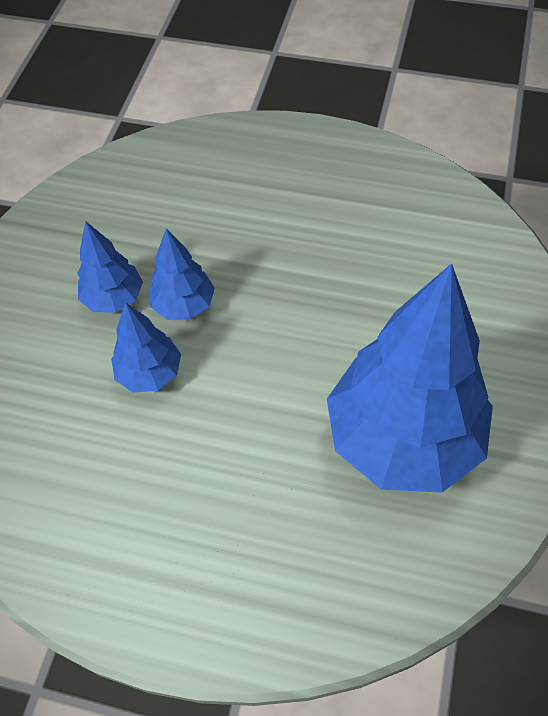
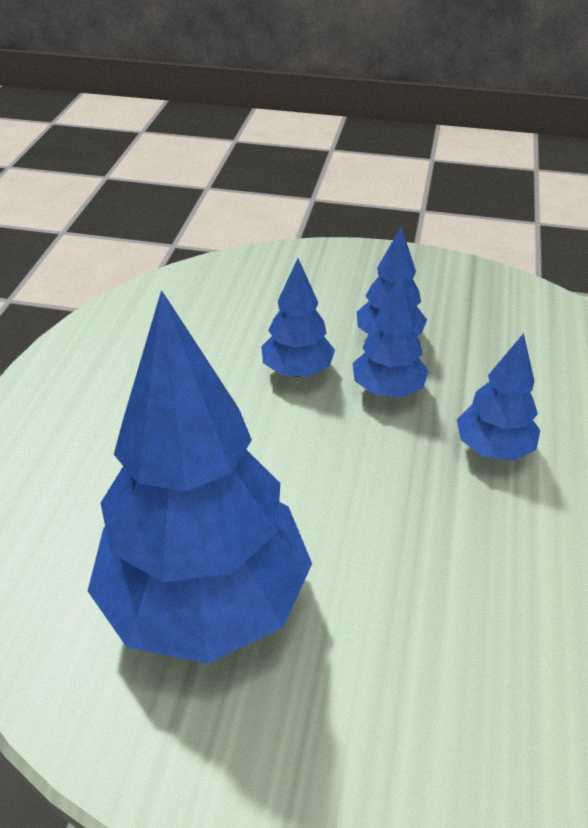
camera: 85 degrees right, 15 degrees down
(257, 244) = (493, 448): none -> blue tree

